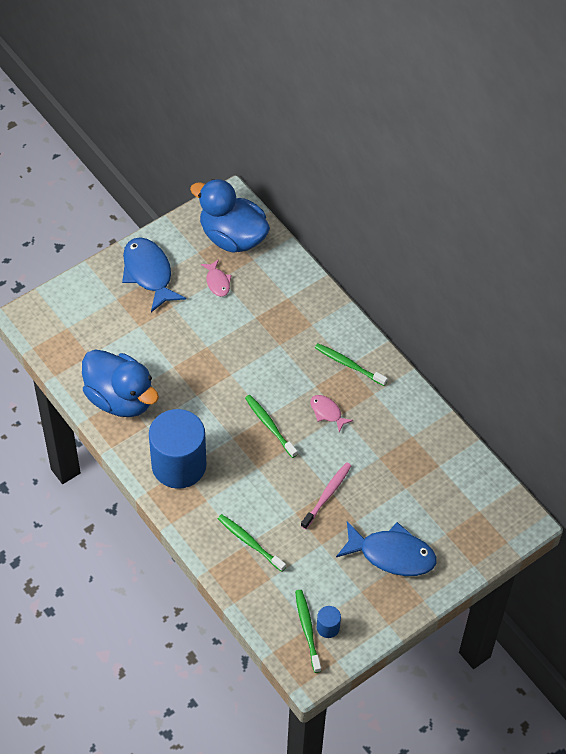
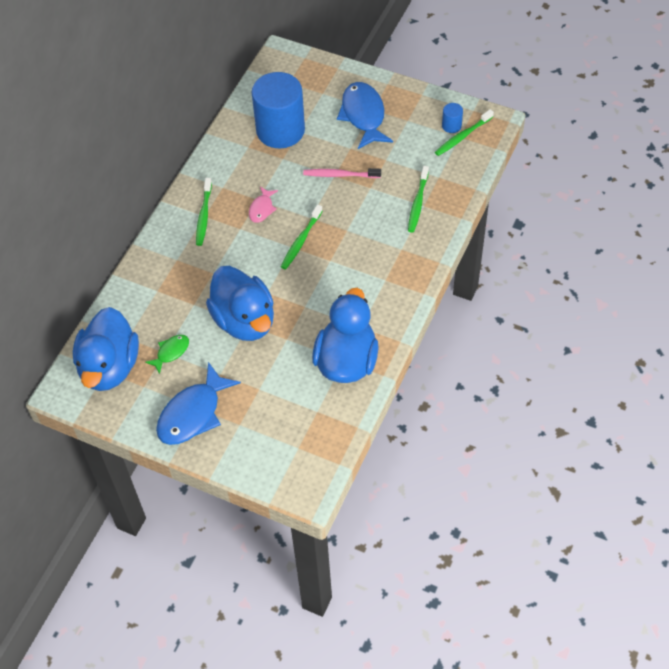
camera: 115 degrees left, 0 degrees up
(179, 465) = (383, 284): blue cylinder -> blue cylinder (280, 130)
(213, 345) = (244, 320): none -> blue duck
(217, 282) = (171, 352): pink fish -> green fish

